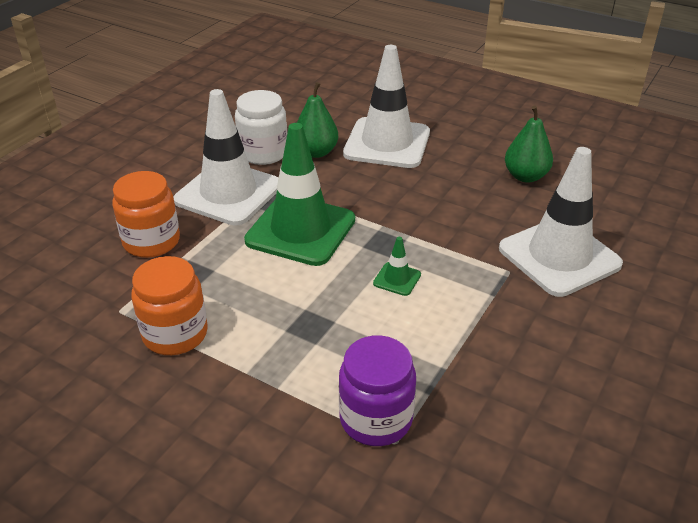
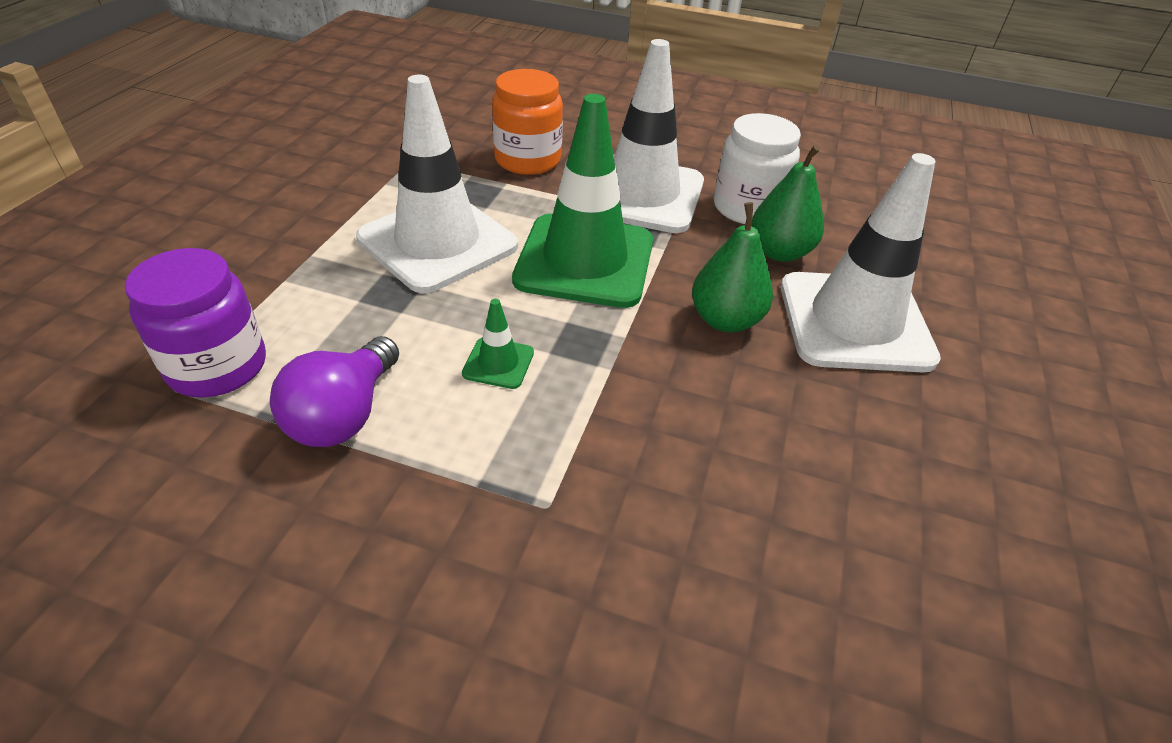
camera: 75 degrees right, 5 degrees up
(175, 334) = (374, 199): orange jar -> none
(433, 350) = (344, 414): none -> purple light bulb
(525, 176) = (869, 529): green pear -> green pear (725, 320)
(559, 256) = (611, 590): white traffic cone -> white traffic cone (437, 242)

